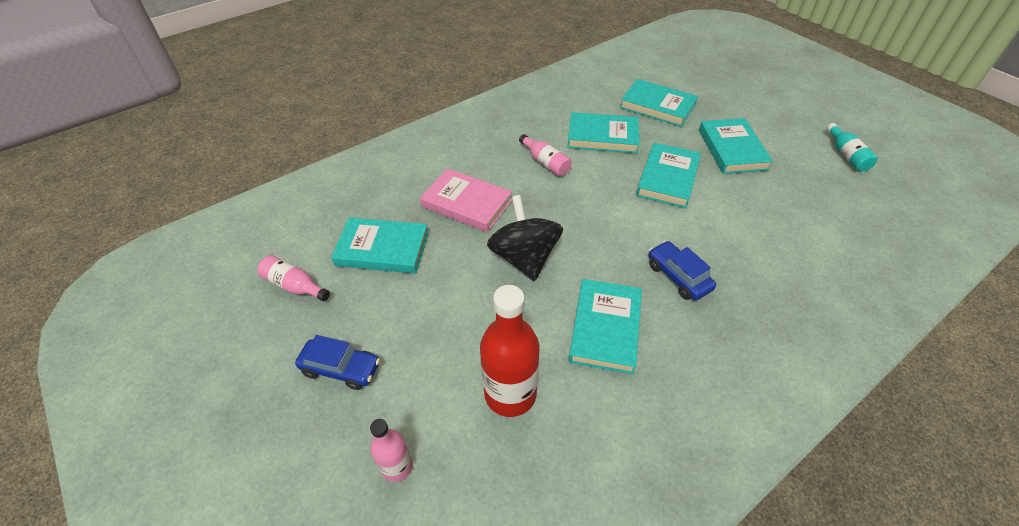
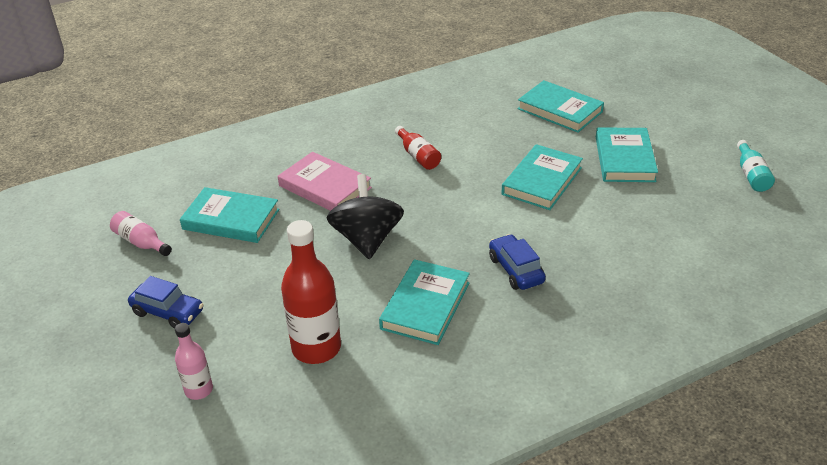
camera: 10 degrees right, 10 degrees down
(545, 162) = (418, 156): pink bottle -> red bottle
(602, 136) = (488, 136): turquoise book -> none

